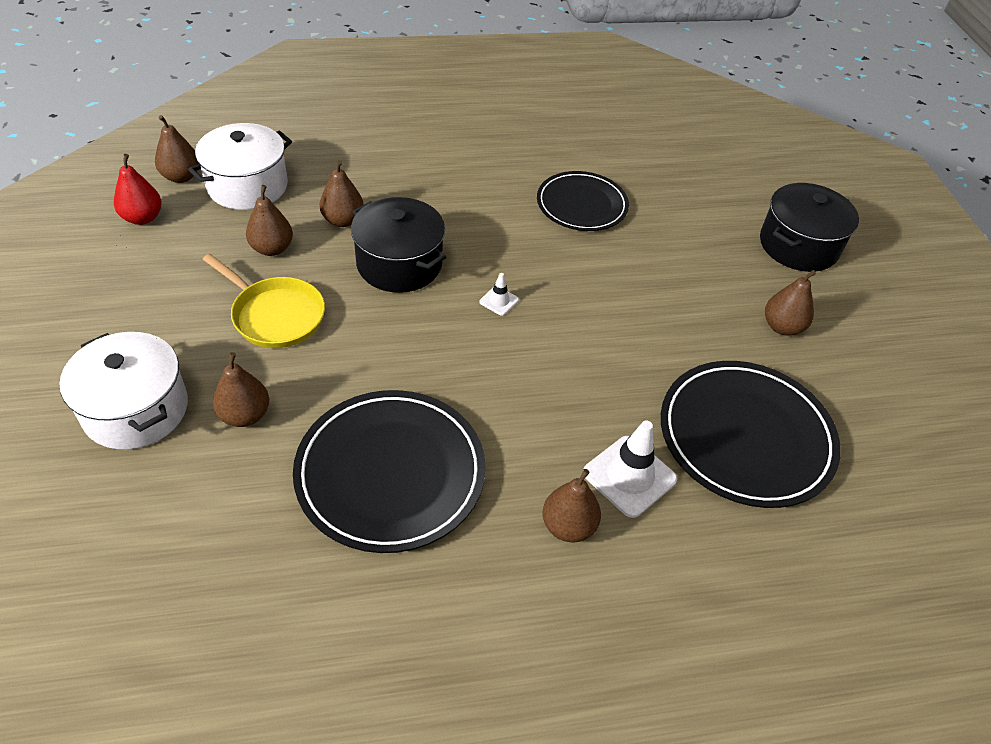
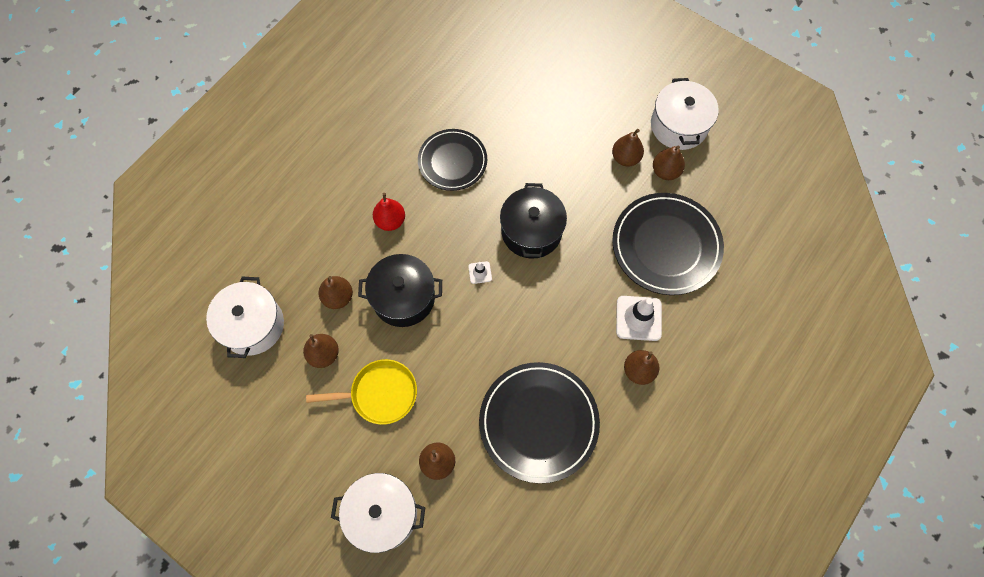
camera: 40 degrees left, 20 degrees up
(143, 218) = (223, 406): red pear -> red pear (390, 221)
(181, 177) = (204, 357): brown pear -> brown pear (665, 171)
(798, 245) = (586, 89): black pot -> black pot (531, 231)
(885, 345) = (679, 125): none -> white pot

